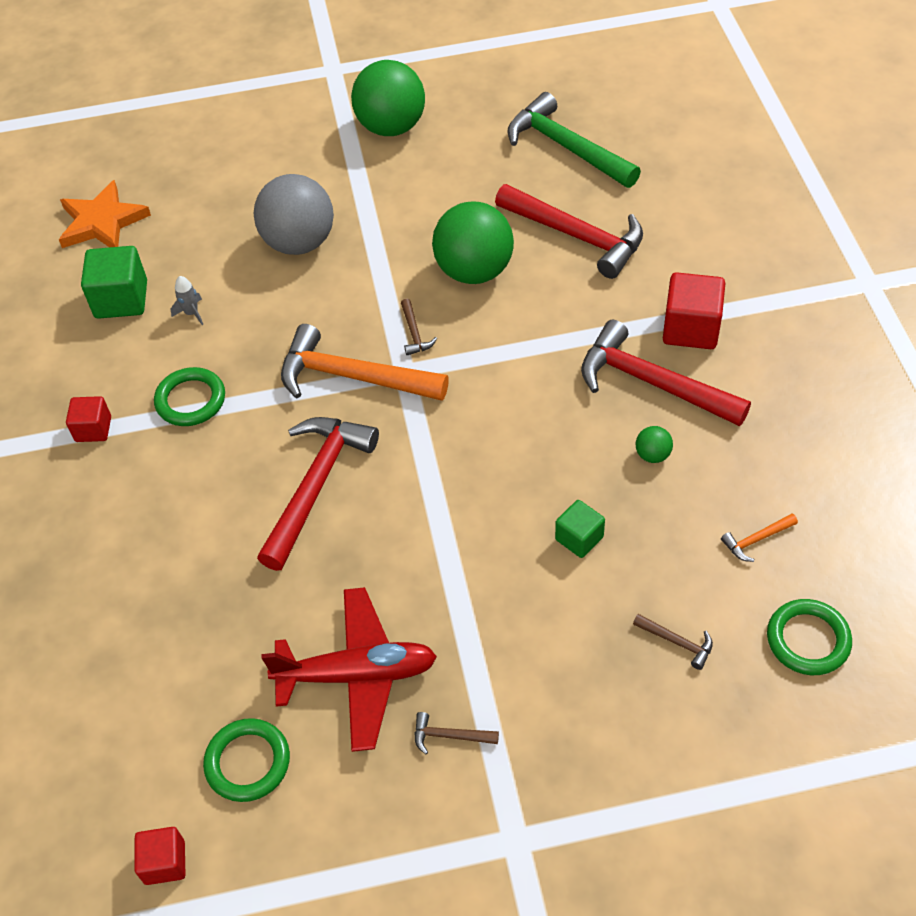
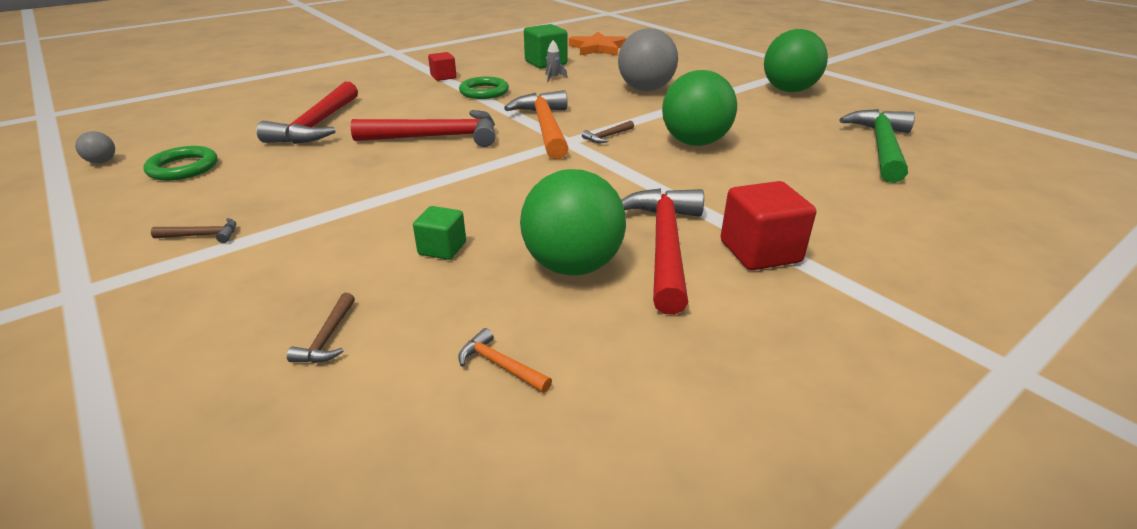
camera: 60 degrees right, 20 degrees down
(165, 862) = (102, 161): red cube -> grey ball
(357, 675) = (264, 186): red plane -> none
(450, 736) = (202, 235): brown hammer -> brown hammer turned 105 degrees clockwise
(576, 236) = (791, 171): red hammer -> red hammer (317, 125)
(652, 455) = (572, 266): green ball -> green ball, size x2.43
(808, 640) = (355, 452): green ring -> none

